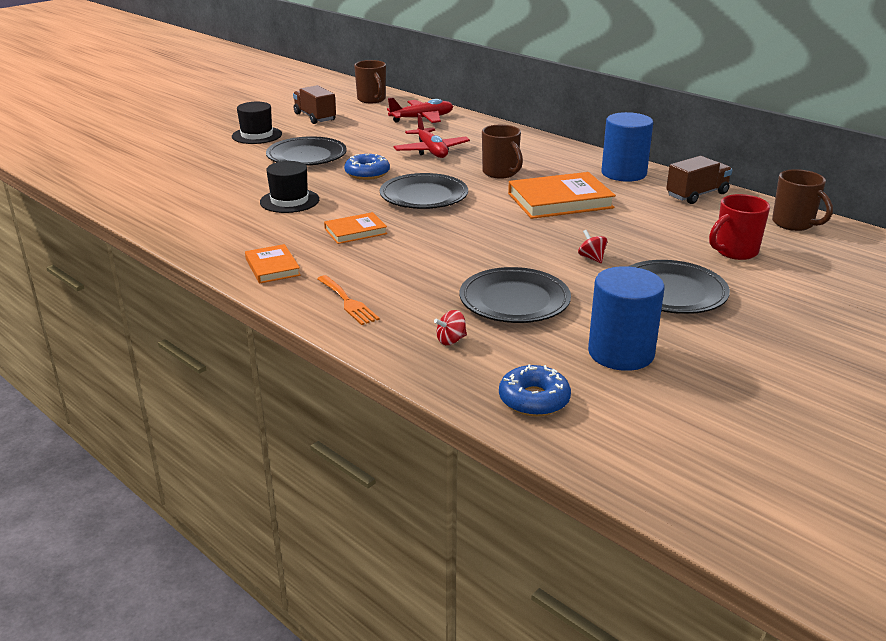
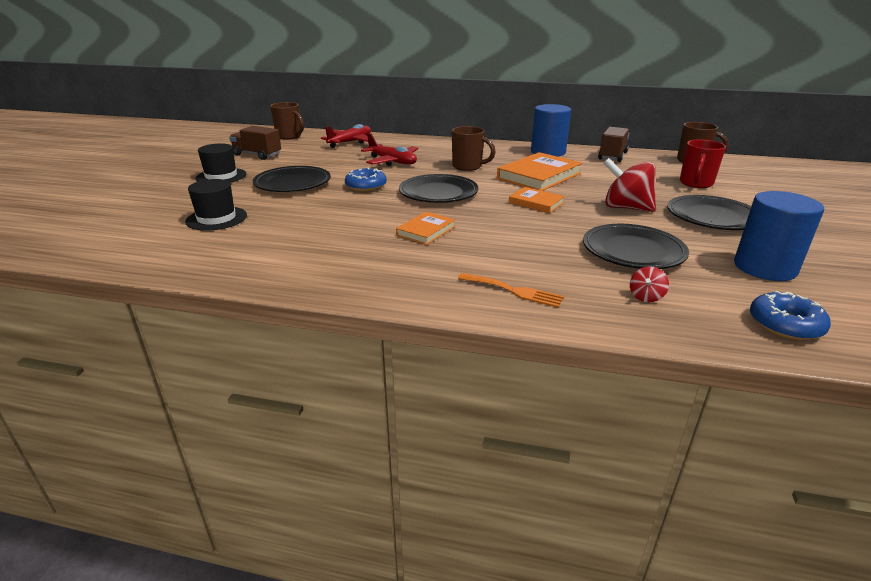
camera: 30 degrees left, 0 degrees up
(272, 267) = (398, 280): orange book -> orange book (536, 203)
(289, 201) = (329, 220): black hat -> black hat (216, 218)
(591, 258) = (626, 208): red spinning top -> red spinning top, size x2.20

